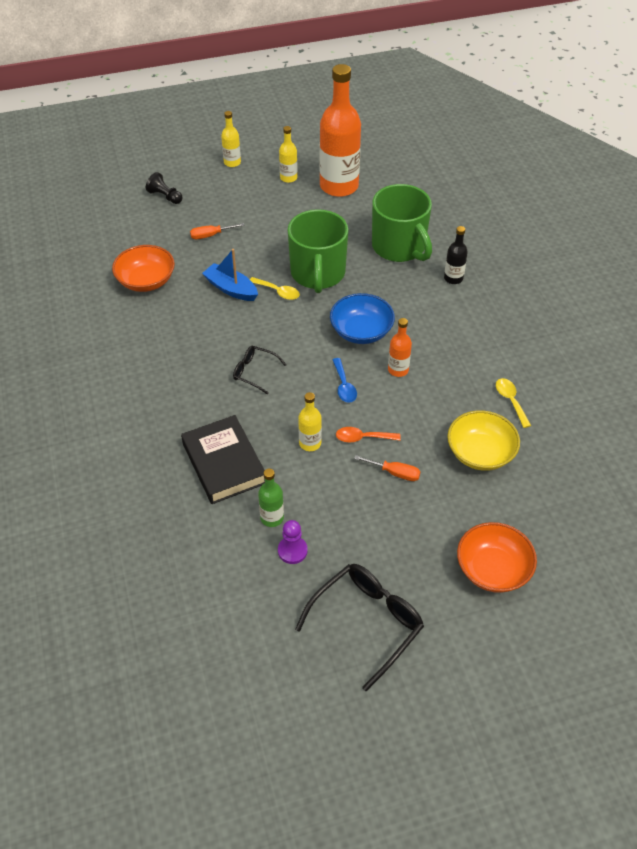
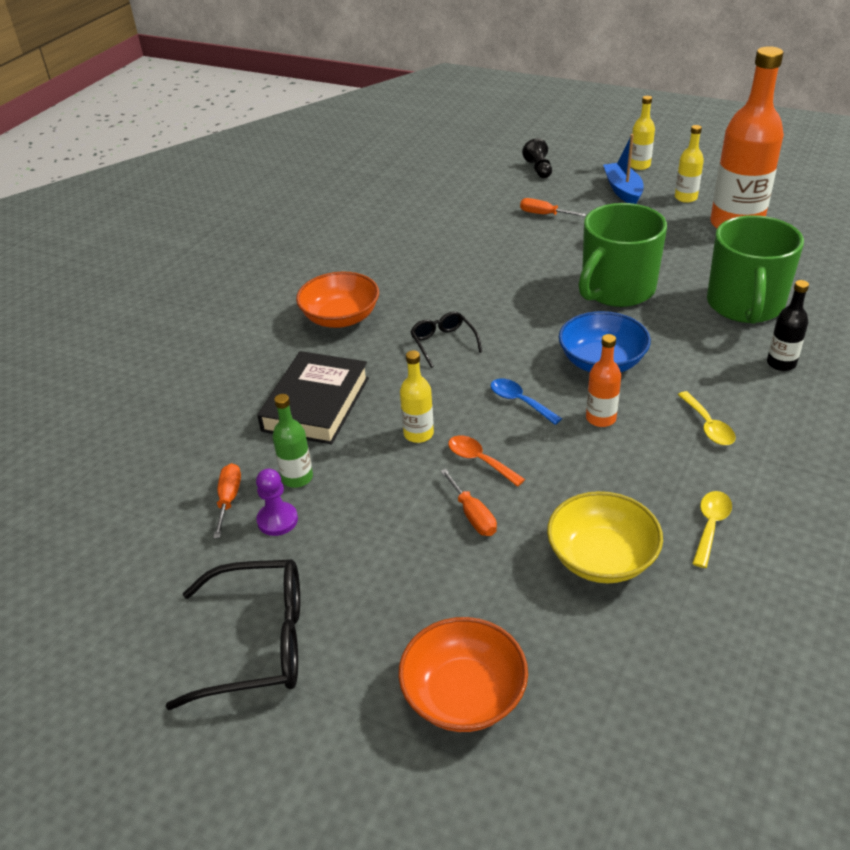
camera: 45 degrees right, 10 degrees down
(146, 281) = (438, 225): orange bowl -> orange bowl (340, 318)
(231, 289) = (509, 264): blue boat -> blue boat (623, 190)
(247, 559) = (229, 499): none -> orange screwdriver
(278, 292) = (553, 287): yellow spoon -> yellow spoon (707, 426)
(344, 386) = (520, 401): blue spoon -> blue spoon turned 105 degrees clockwise

